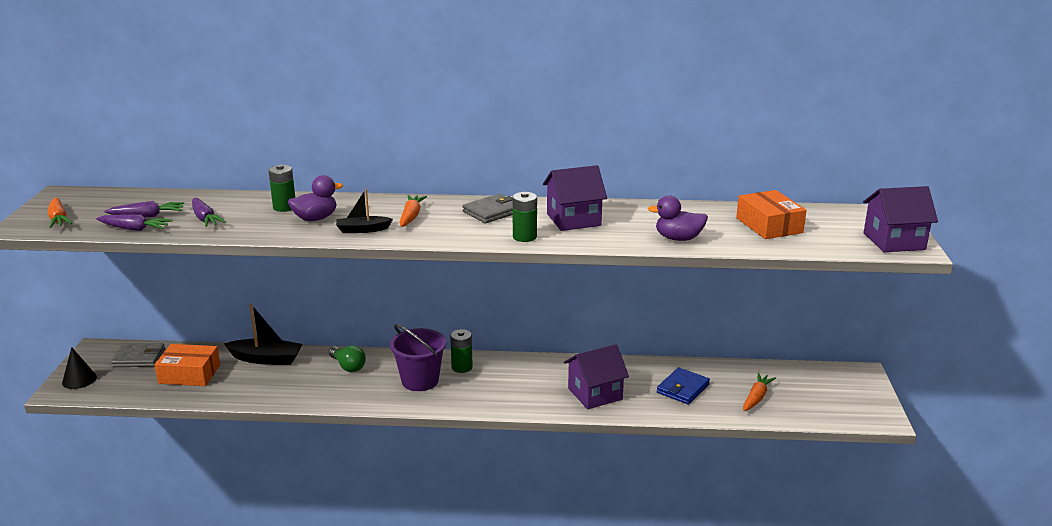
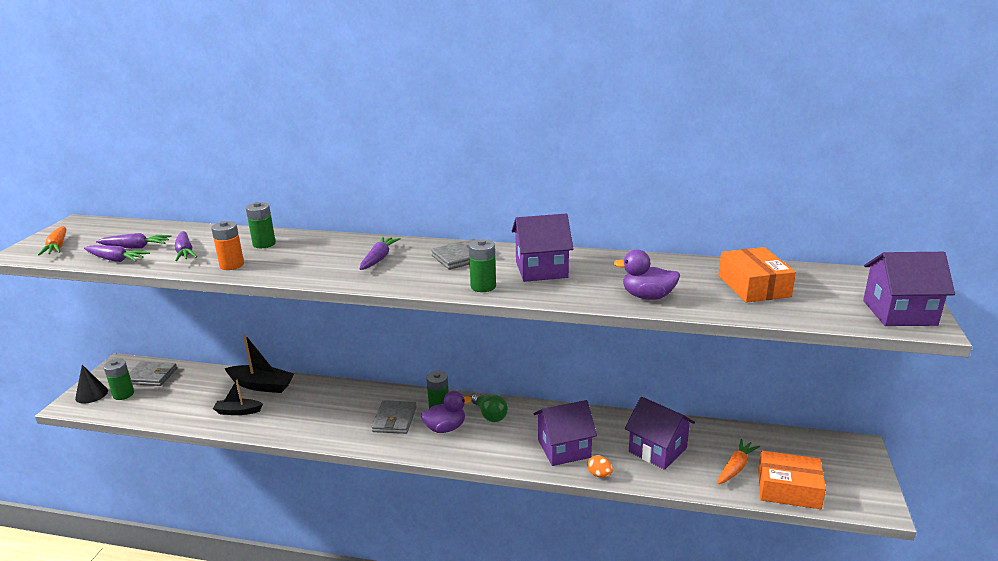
camera: 10 degrees right, 0 degrees up
(116, 377) = (123, 394): none -> green battery
(189, 374) = (187, 396): orange box -> orange box (788, 489)
(263, 229) = (232, 265): none -> orange battery
(315, 218) = (286, 257): purple duck -> purple duck (445, 428)
(348, 366) = (332, 399): green light bulb -> green light bulb (489, 415)
(362, 230) = (325, 271): black boat -> black boat (238, 411)
(411, 216) = (379, 259): orange carrot -> purple carrot
(420, 381) = (394, 419): purple bucket -> grey wallet
(633, 413) = (599, 475): none -> orange egg
(683, 388) = (657, 450): blue wallet -> purple house

